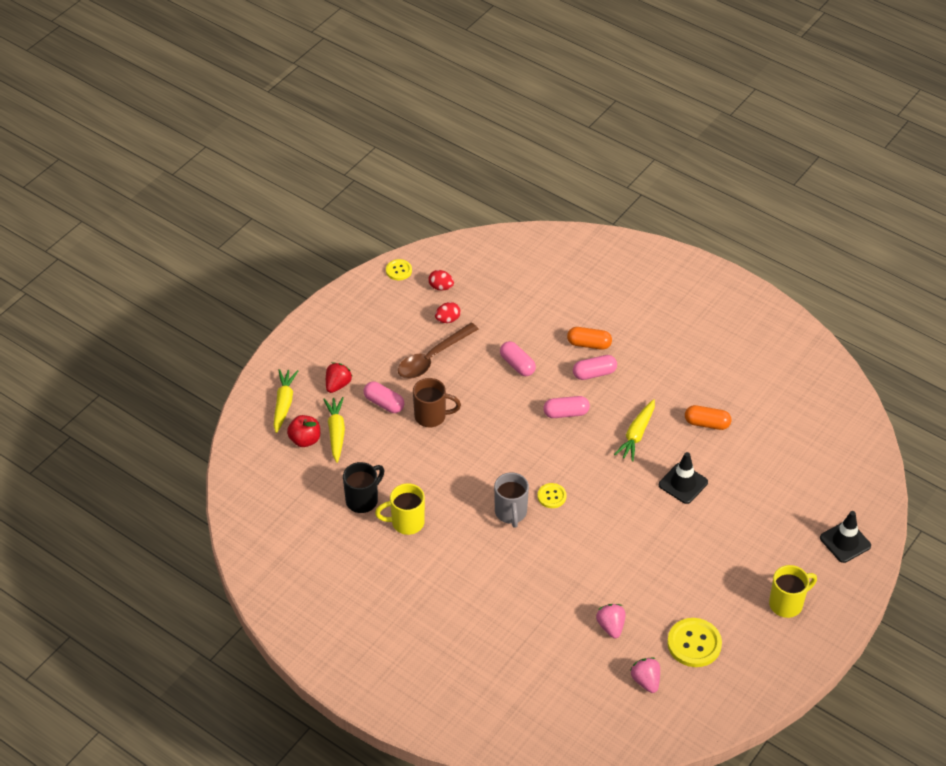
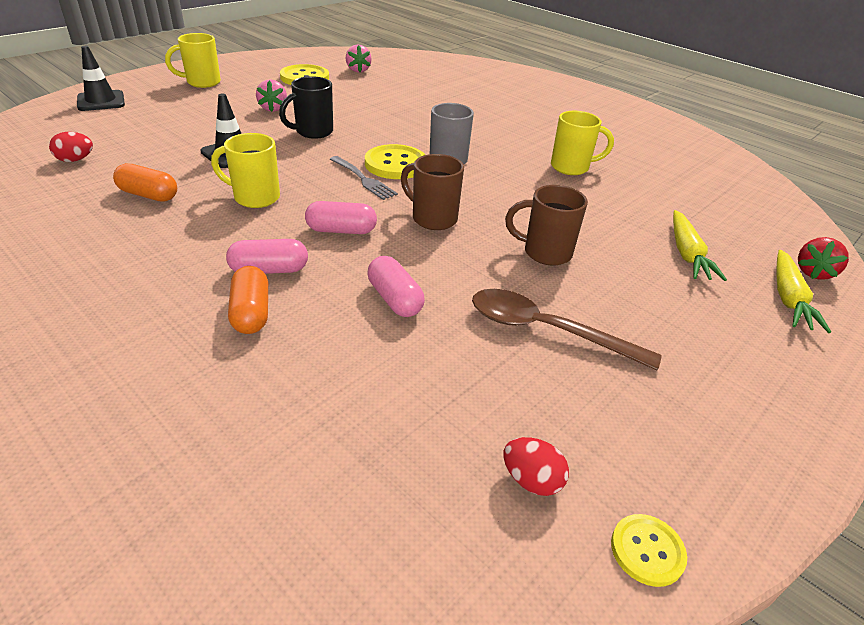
camera: 175 degrees left, 10 degrees down
(305, 440) = (730, 252): red apple -> none
(338, 385) = (709, 312): red strawberry -> red strawberry (813, 272)
(363, 500) = (627, 189): black mug -> black mug (313, 132)
(384, 403) = (622, 277): pink capsule -> none
(432, 358) = (547, 330): brown spoon -> brown spoon turned 120 degrees counterclockwise
(447, 320) = (516, 397): red egg -> red egg (75, 160)
(509, 436) = (433, 218): none -> brown mug
(551, 496) = (395, 164): yellow button -> yellow button, size x1.76
(570, 471) = (363, 179): none -> grey fork
(589, 344) = (251, 313): orange capsule -> orange capsule turned 60 degrees clockwise
(611, 626) = (373, 92): pink strawberry -> pink strawberry (273, 108)
(636, 435) = (255, 197): yellow carrot -> yellow mug

